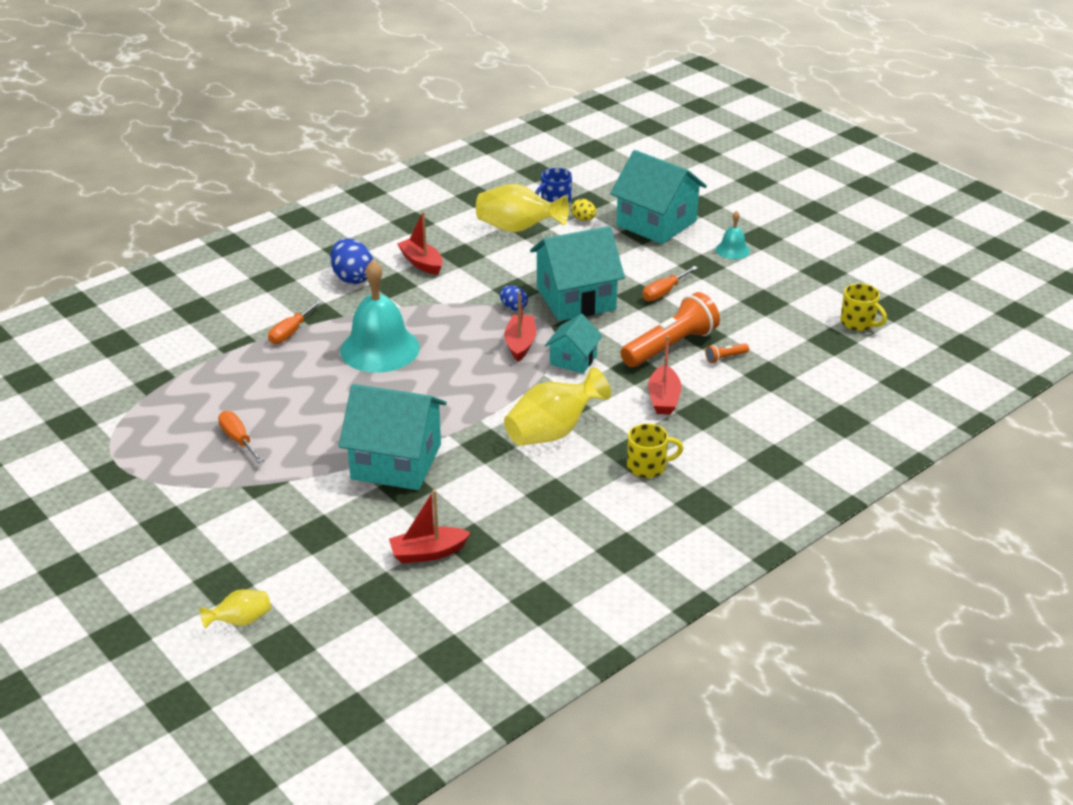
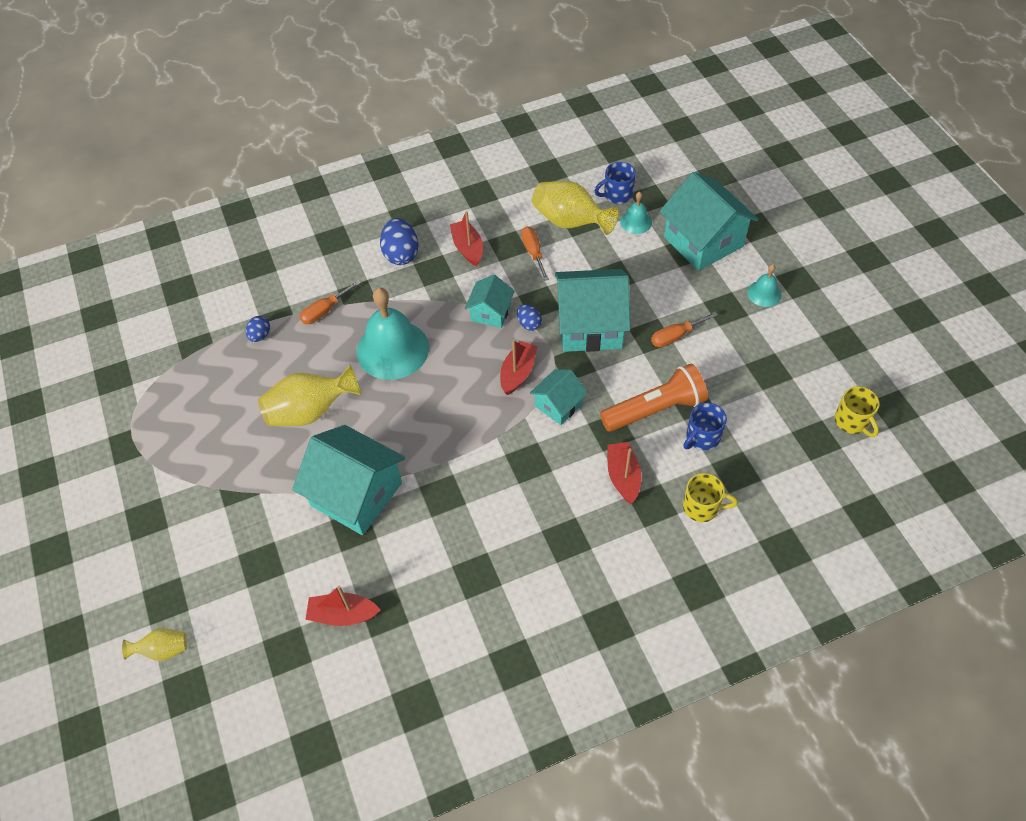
camera: 20 degrees right, 20 degrees up
(227, 362) = (260, 335): none -> blue egg
(238, 439) = (236, 432): orange screwdriver -> orange screwdriver (533, 252)
(469, 305) = (490, 312): none -> turquoise house
(553, 432) = (505, 493): yellow vase -> yellow vase (310, 411)
(583, 219) = (636, 222): yellow egg -> turquoise bell
(648, 467) = (575, 561): yellow mug -> yellow mug (702, 507)
(663, 398) = (623, 476): red boat -> red boat turned 150 degrees clockwise
(725, 358) = (702, 437): orange flashlight -> blue mug

